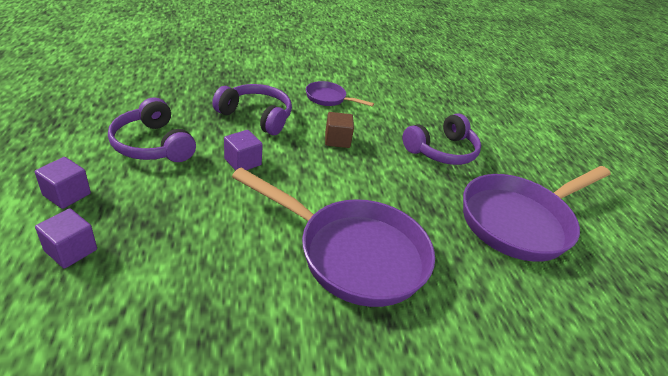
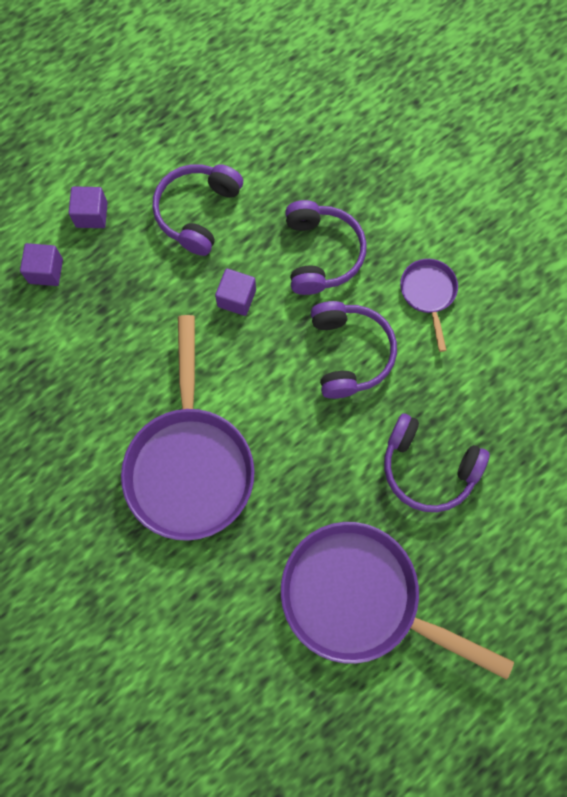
camera: 65 degrees right, 35 degrees up
(337, 140) = (349, 353): brown cube -> purple headphones

